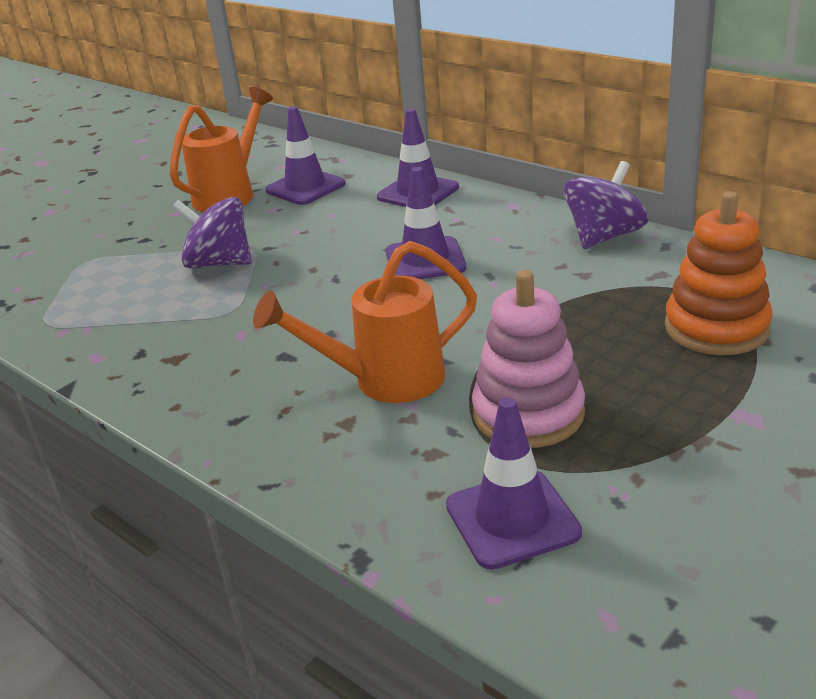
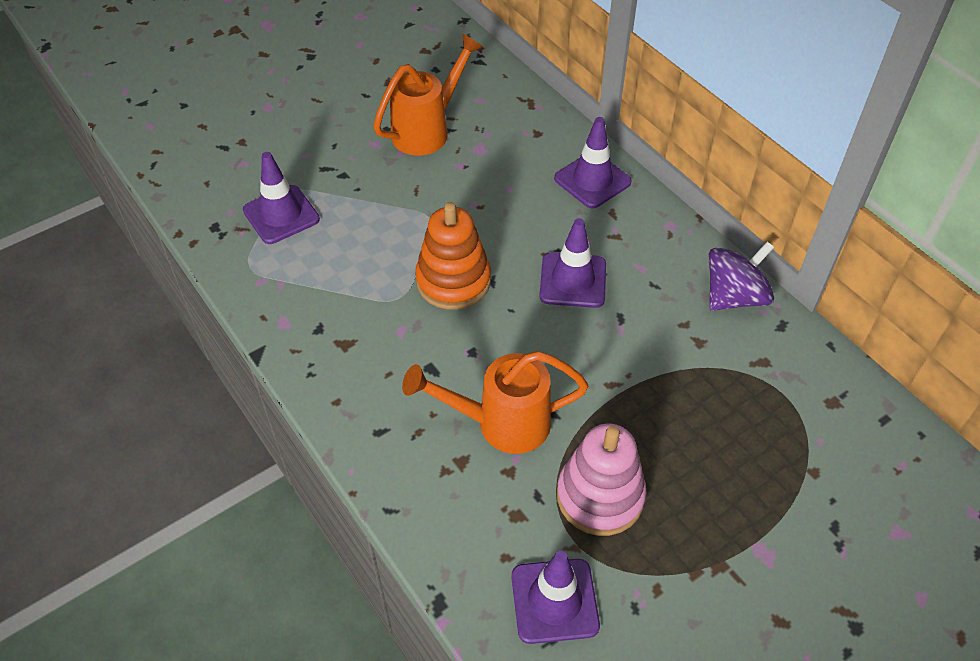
camera: 10 degrees right, 20 degrees up
(219, 263) = (400, 230): purple spinning top -> none
(305, 187) = (495, 141): purple traffic cone -> purple traffic cone (281, 215)
(716, 328) = (782, 445): orange stacking toy -> orange stacking toy (453, 281)

